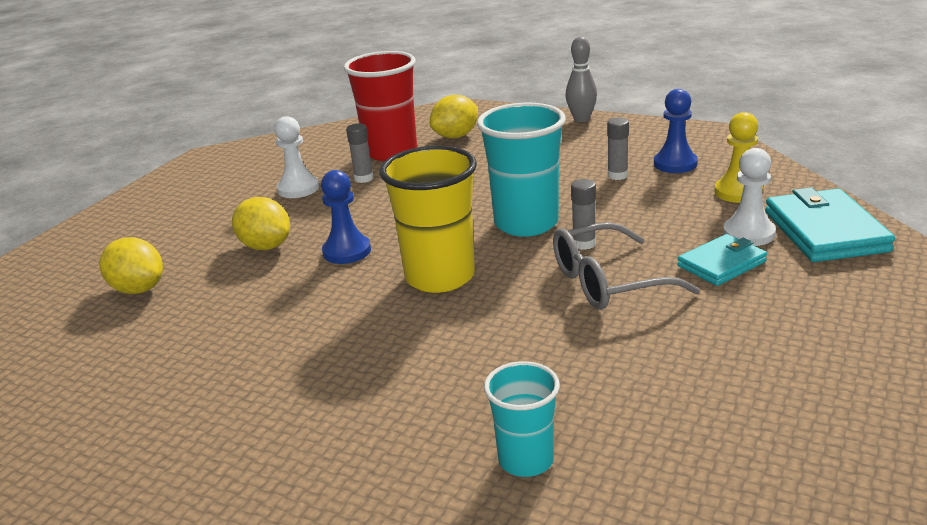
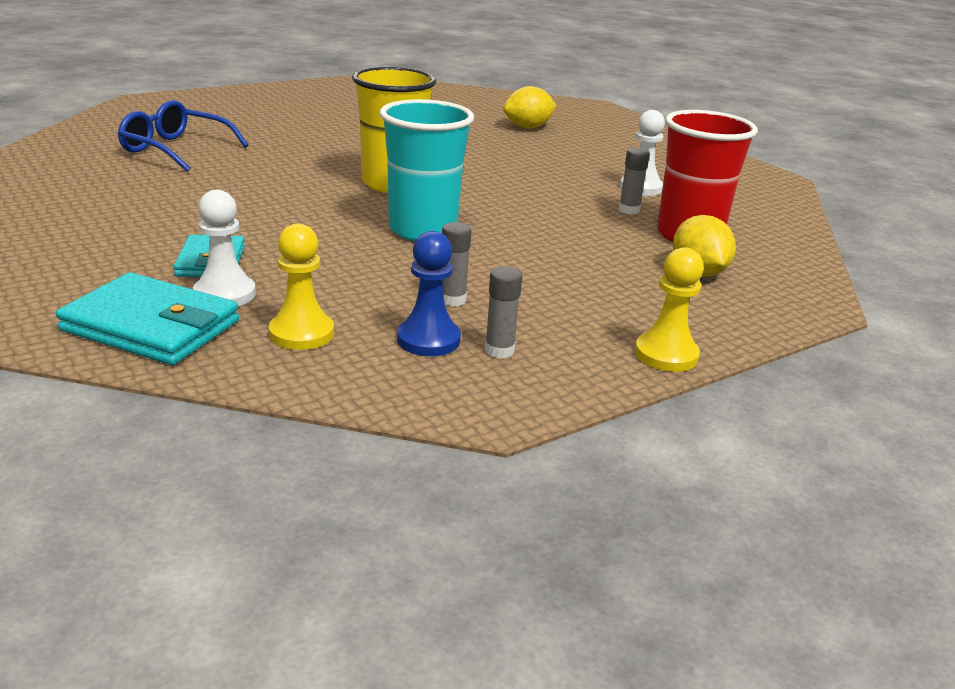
camera: 115 degrees right, 0 degrees up
(266, 246) = (537, 159): yellow lemon -> none
(347, 251) = (485, 174): blue pawn -> none
(526, 460) = (175, 149): turquoise cup -> blue glasses
(581, 119) = (666, 355): grey bowling pin -> yellow pawn
(584, 244) = (346, 234): grey glue stick -> grey glue stick (499, 350)
(607, 282) = (276, 219): grey glasses -> none

